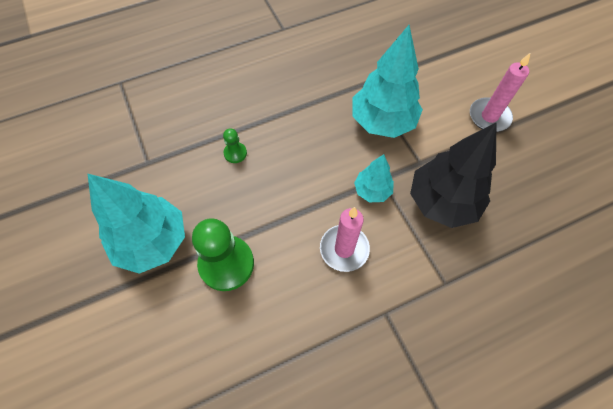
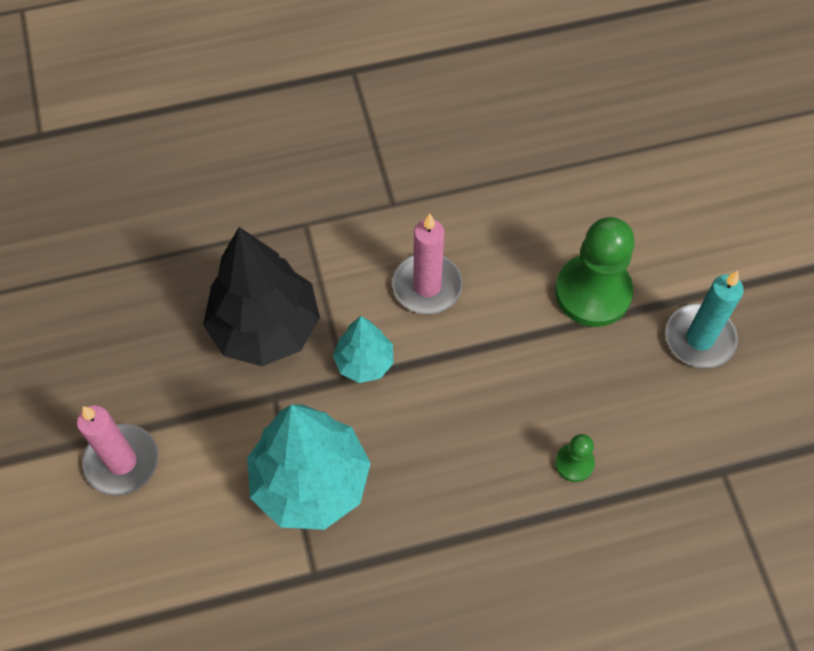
camera: 170 degrees left, 0 degrees up
(152, 242) = (699, 338): turquoise tree -> turquoise candle

